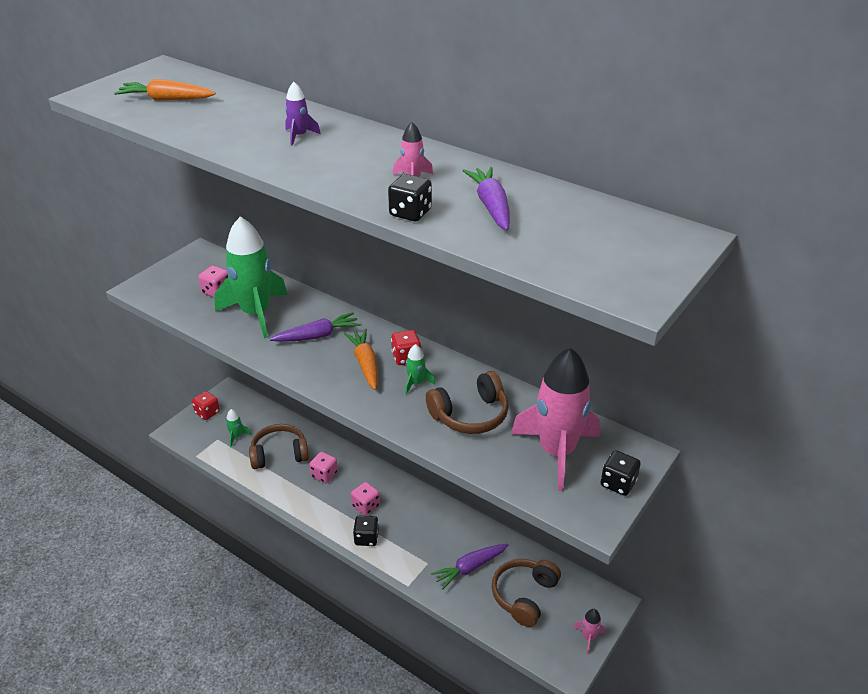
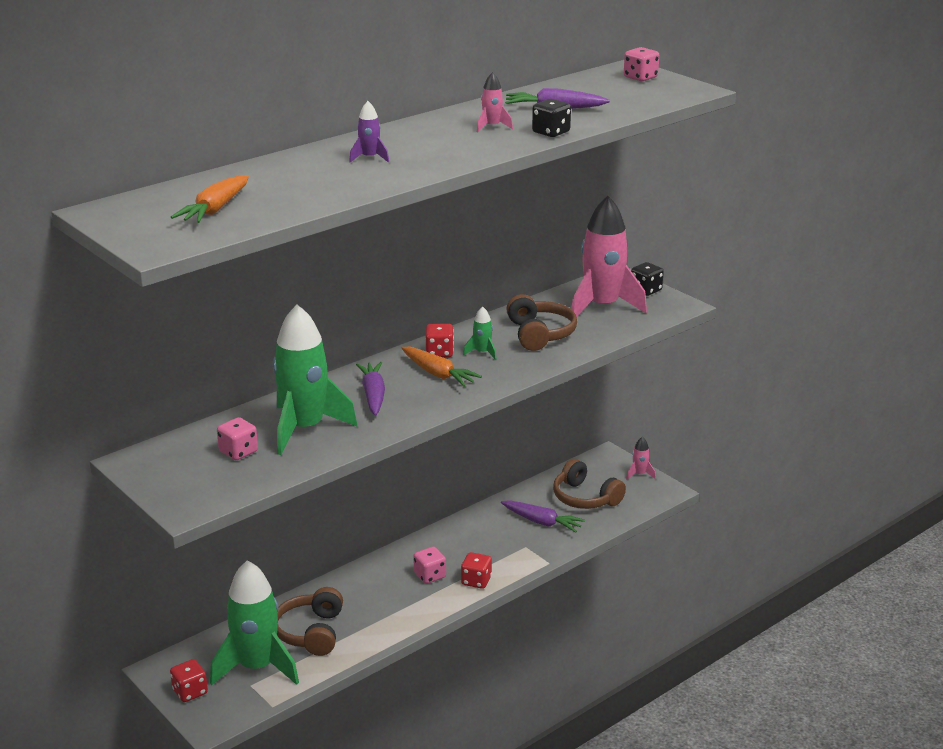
camera: 75 degrees left, 10 degrees down
(236, 437) = (257, 667): green rocket -> green rocket, size x2.44
(324, 475) = (366, 600): pink dice -> pink dice (640, 77)
(365, 364) = (438, 374): orange carrot -> orange carrot turned 135 degrees counterclockwise
(366, 538) = (476, 581): black dice -> red dice
(470, 568) = (542, 522): purple carrot -> purple carrot turned 45 degrees counterclockwise

